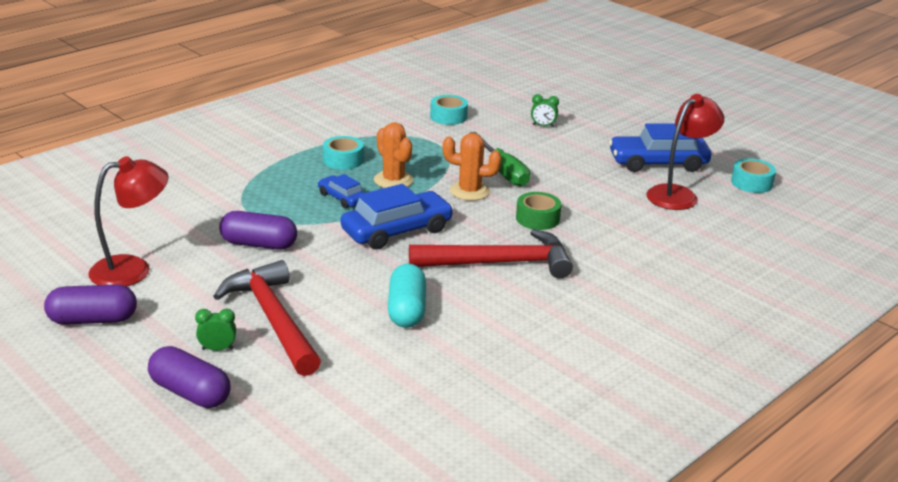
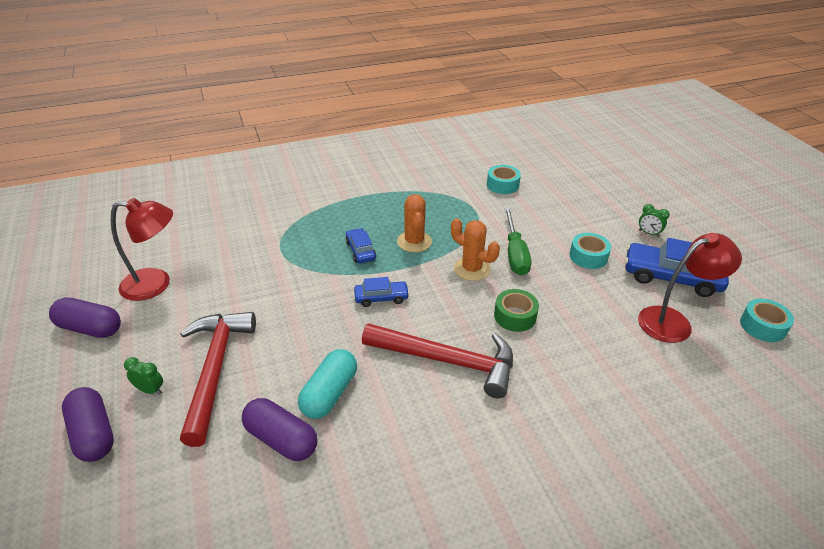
camera: 25 degrees right, 10 degrees up
(259, 244) = (263, 283): purple capsule -> purple capsule (281, 439)
(343, 160) = (387, 212): turquoise tape -> turquoise tape (588, 256)
(397, 231) = (381, 298): blue car -> blue car, size x0.54
(543, 126) = (581, 211): green clock -> green clock (648, 233)

